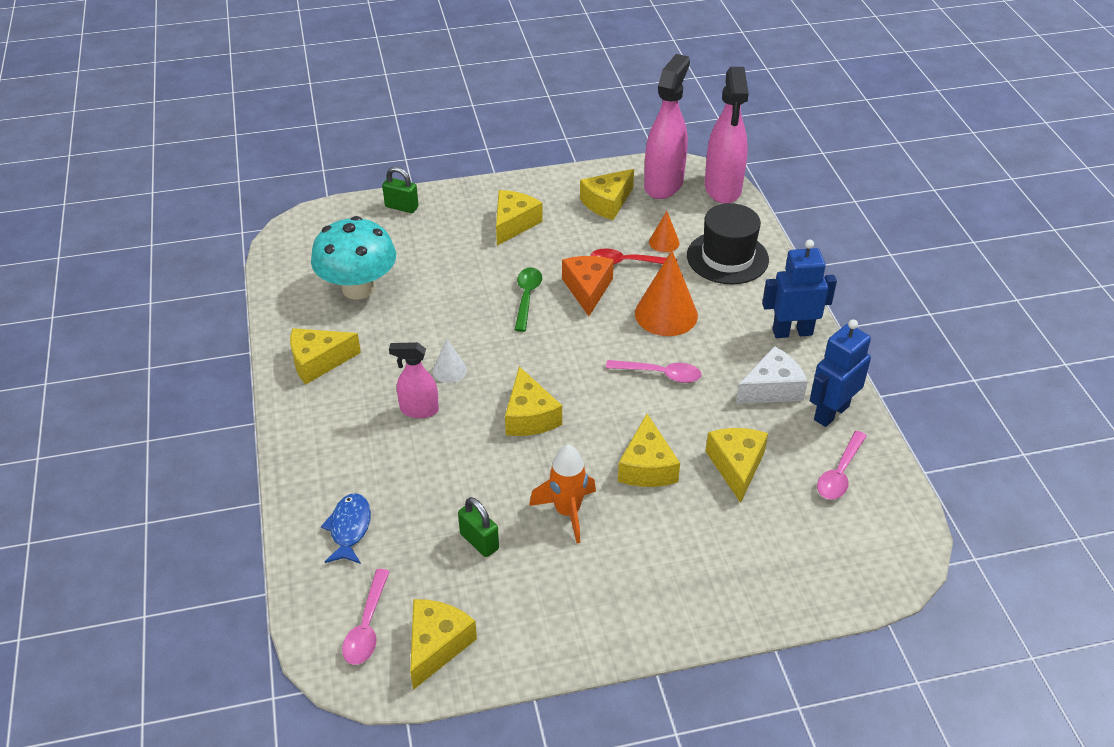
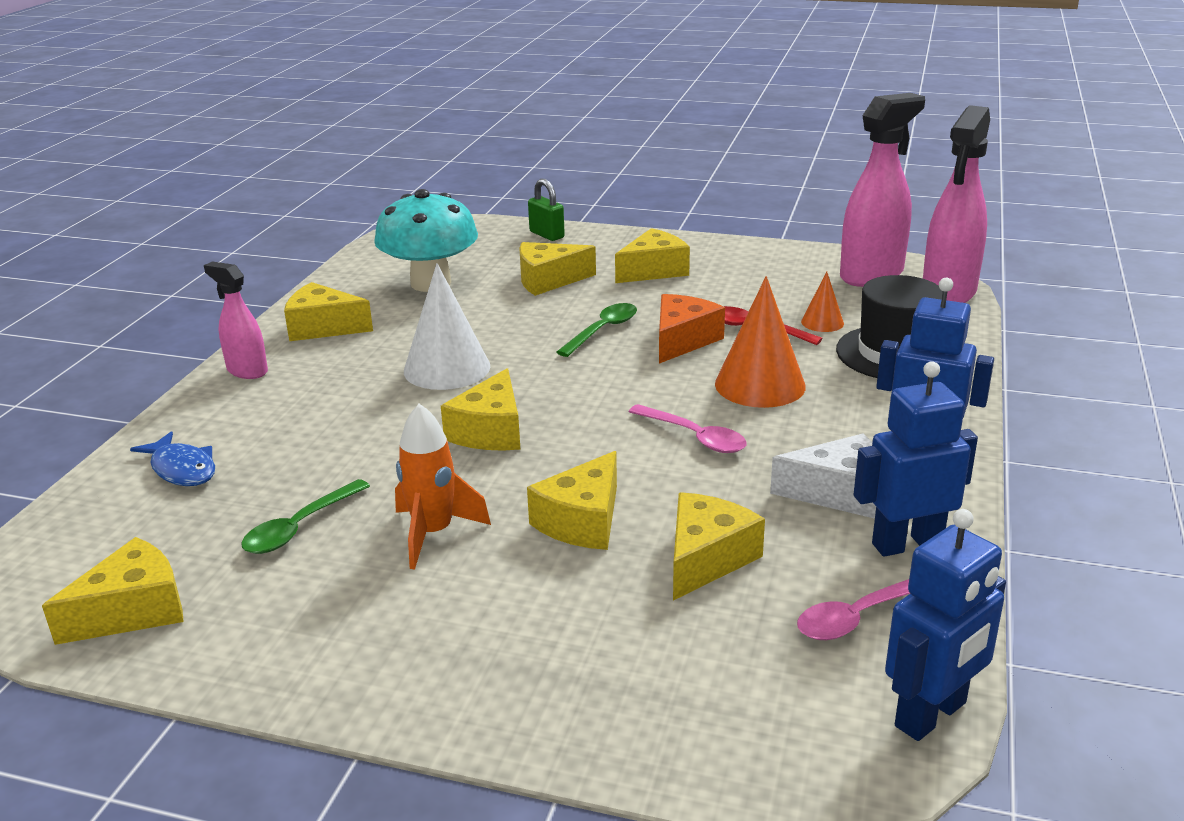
camera: 30 degrees right, 15 degrees down
(349, 528) = (182, 469): blue fish -> blue fish turned 105 degrees clockwise
(367, 626) = (88, 563): pink spoon -> none
(419, 410) = (375, 391): pink spray bottle -> pink spray bottle (247, 371)
(449, 370) = (447, 368): white cone -> white cone, size x1.93
(479, 541) = (300, 527): green padlock -> green spoon
(607, 203) = (783, 276): yellow cheese -> yellow cheese (548, 280)
(911, 520) = (931, 715): none -> blue robot

